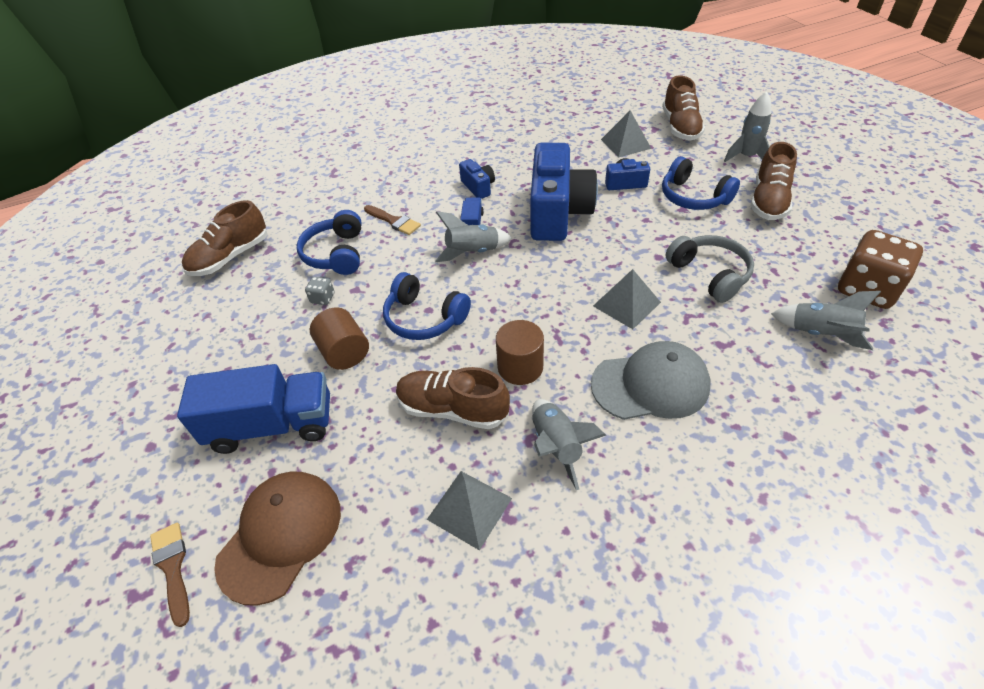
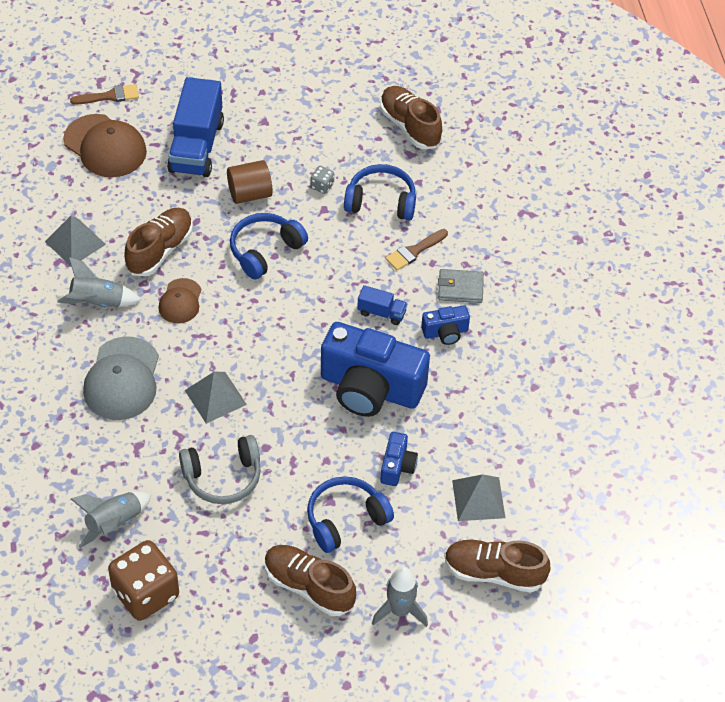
camera: 100 degrees right, 5 degrees up
(427, 189) = (460, 288): none -> grey wallet
(472, 252) = (337, 303): grey rocket -> none
(520, 367) = (180, 301): brown cylinder -> brown cap

